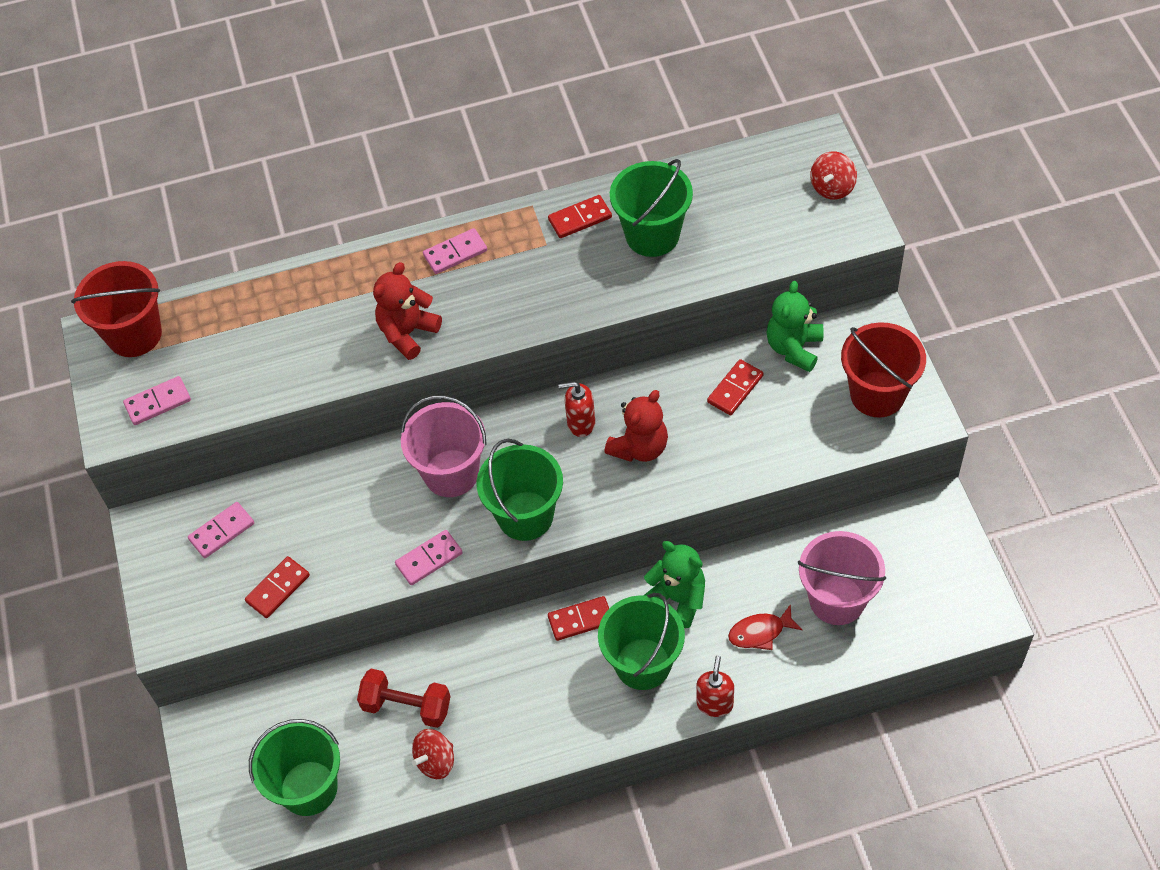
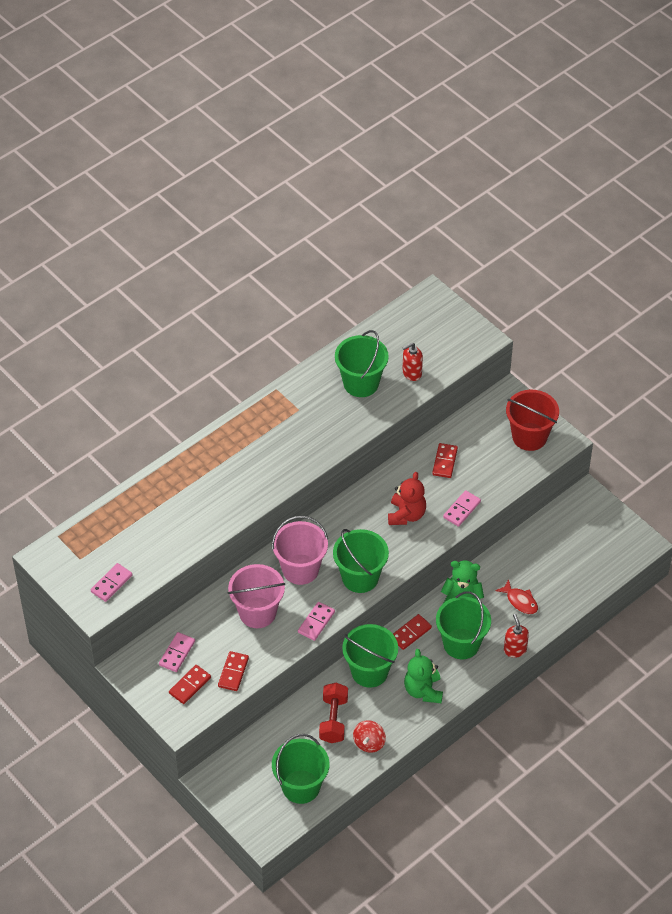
camera: 30 degrees left, 5 degrees down
(134, 334) = (69, 549): red bucket -> none
(406, 706) = (333, 720): red dumbbell -> red dumbbell turned 75 degrees counterclockwise
(407, 333) = (244, 490): red teddy bear -> none
(455, 253) = (245, 433): pink domino -> pink domino (462, 509)
(494, 654) = (369, 671): none -> green bucket
(580, 218) = (311, 387): red domino -> red domino (190, 685)
(580, 423) = (363, 513): red soap dispenser -> red soap dispenser (411, 373)
(760, 632) = (520, 601): red fish -> red fish turned 90 degrees counterclockwise
(794, 348) = (467, 426): green teddy bear -> green teddy bear (423, 690)
(832, 187) = (453, 320): red spinning top -> none
(837, 600) = (554, 567): pink bucket -> pink bucket (257, 612)

